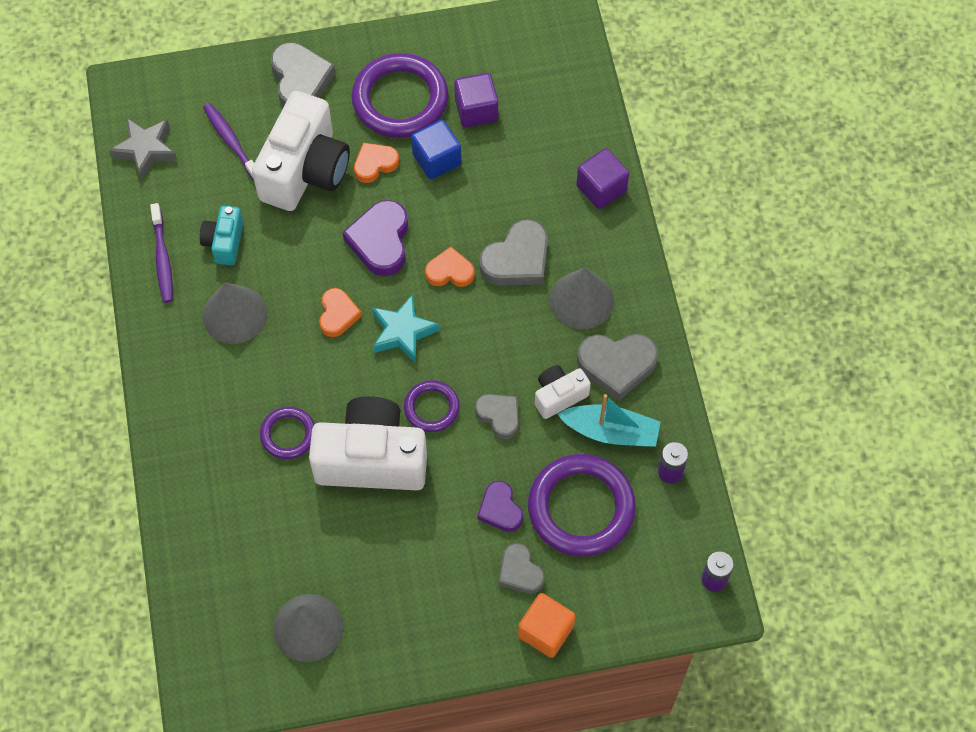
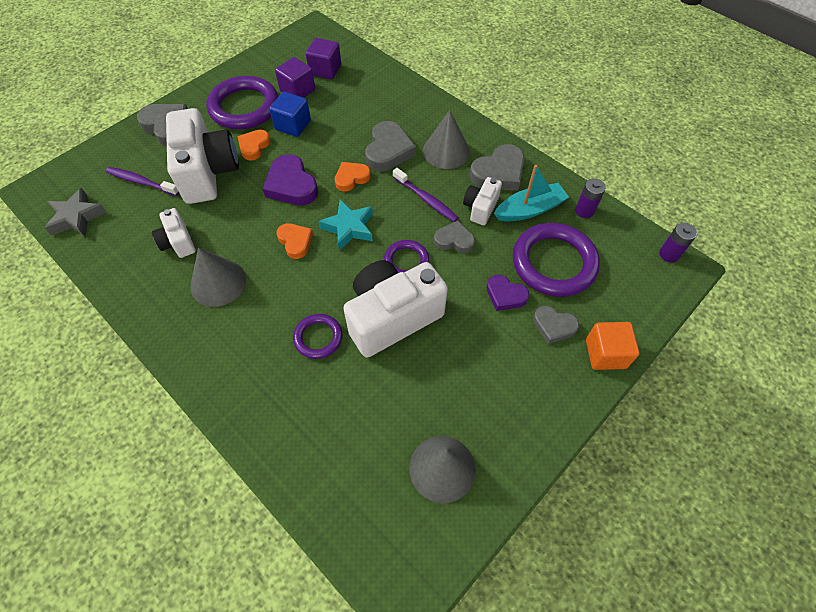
camera: 35 degrees left, 5 degrees down
(162, 258) = (135, 277): purple toothbrush -> purple toothbrush (426, 199)
(224, 242) = (178, 242): turquoise camera -> white camera
(601, 188) = (406, 92): purple cube -> purple cube (325, 70)

